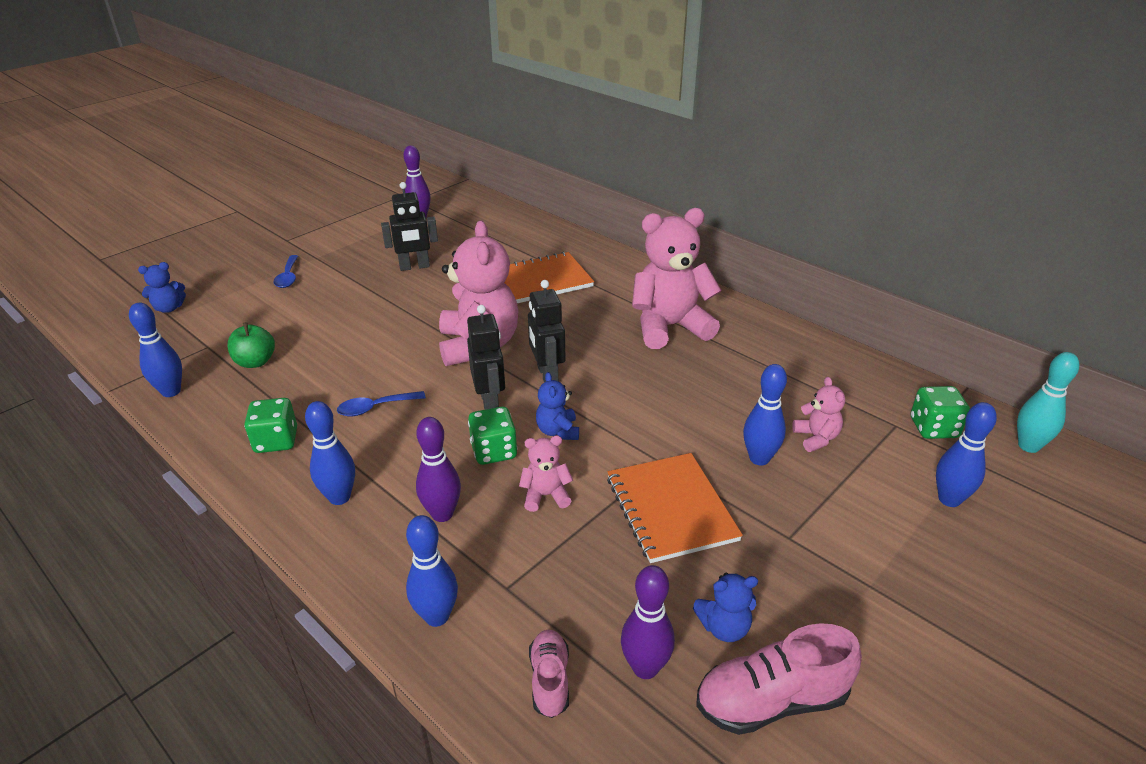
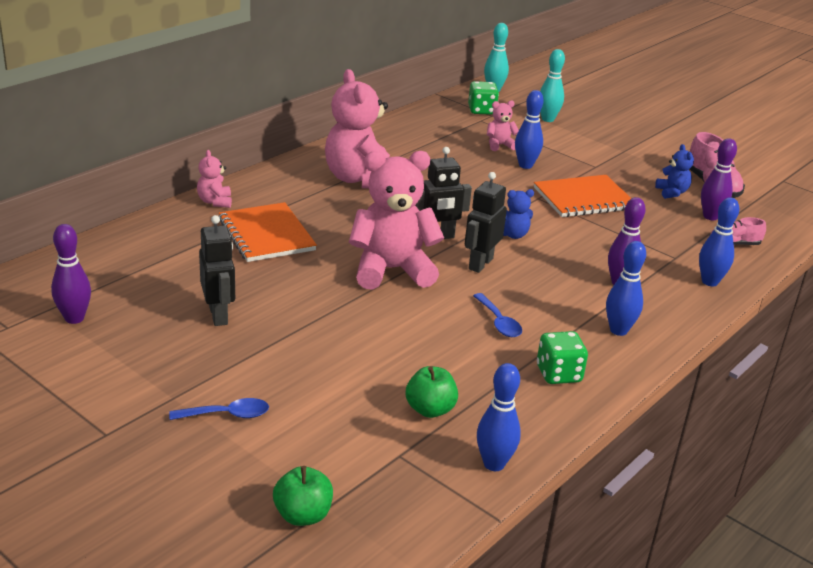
camera: 95 degrees left, 5 degrees down
(169, 308) = (303, 515): blue teddy bear -> green apple
(490, 402) = (480, 264): black robot -> black robot turned 45 degrees counterclockwise
(494, 451) = (544, 262): green dice -> none
(546, 495) = (586, 241): pink teddy bear -> pink teddy bear (215, 202)
(949, 499) = (548, 119): blue bowling pin -> turquoise bowling pin

